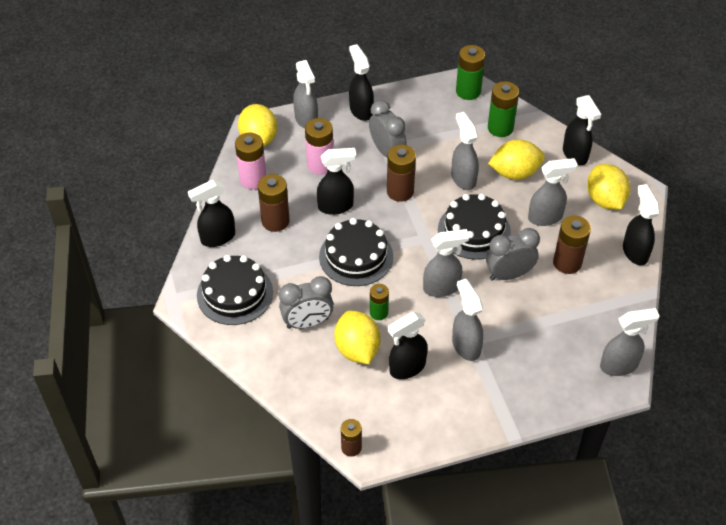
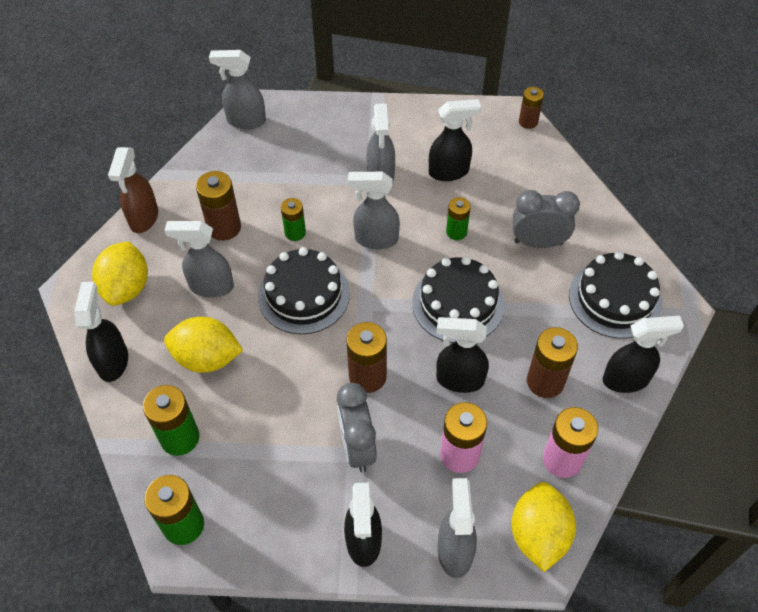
camera: 160 degrees left, 5 degrees up
(357, 349) = (493, 202): yellow lemon -> none
(463, 178) = (277, 371): grey spray bottle -> none
(509, 275) = (295, 232): grey clock -> green battery
(635, 252) = (143, 218): black spray bottle -> brown spray bottle

